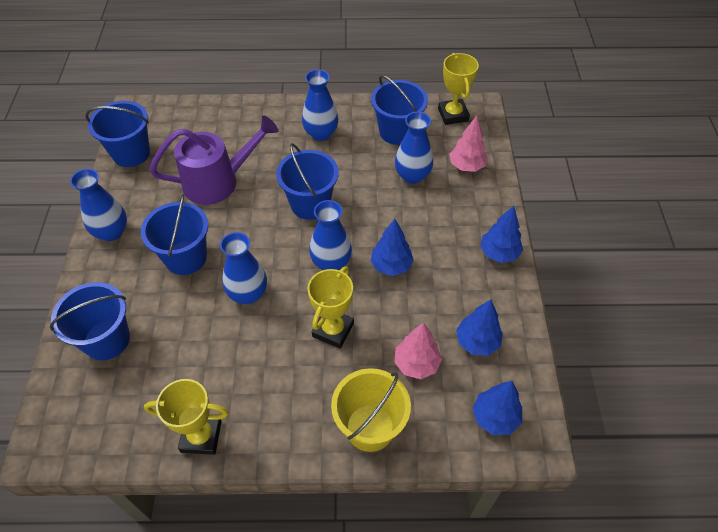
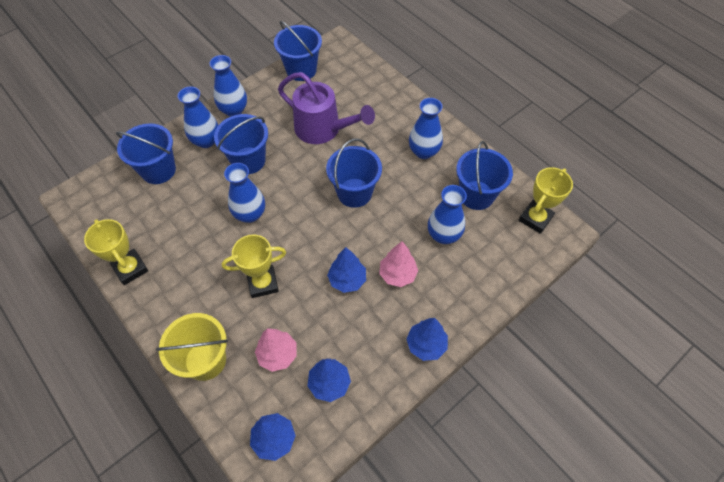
camera: 50 degrees right, 5 degrees up
(331, 263) = (316, 242): blue vase -> blue vase (206, 141)
(466, 166) = (491, 264): pink tree -> pink tree (397, 274)

